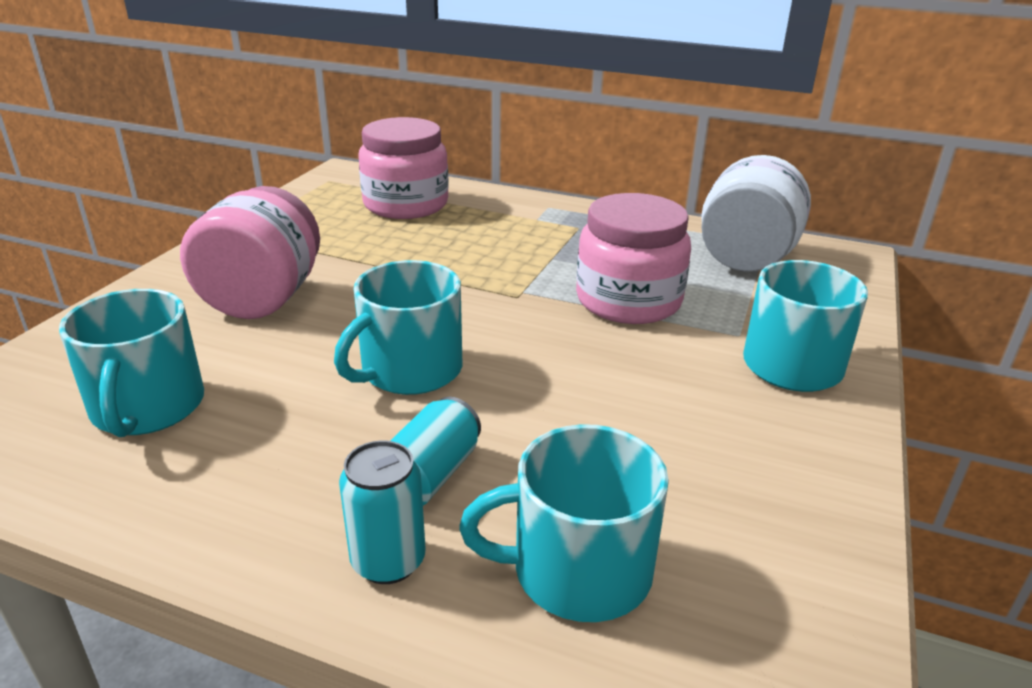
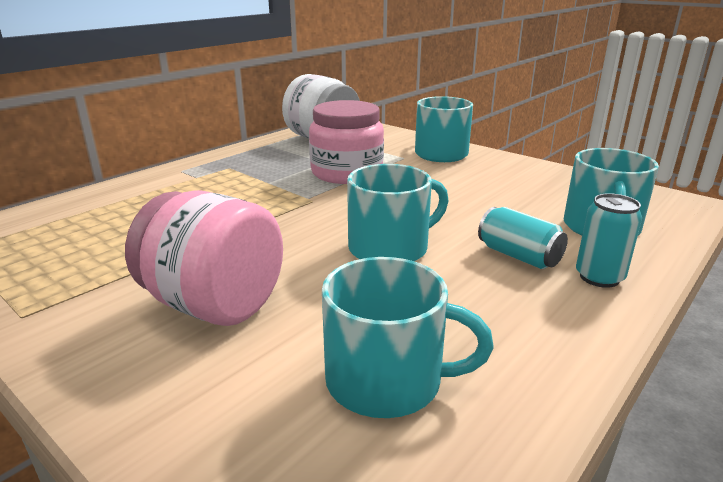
camera: 70 degrees left, 5 degrees down
(406, 204) = (92, 218): pink jar -> none
(409, 370) = (390, 248): turquoise mug -> turquoise mug turned 90 degrees counterclockwise

